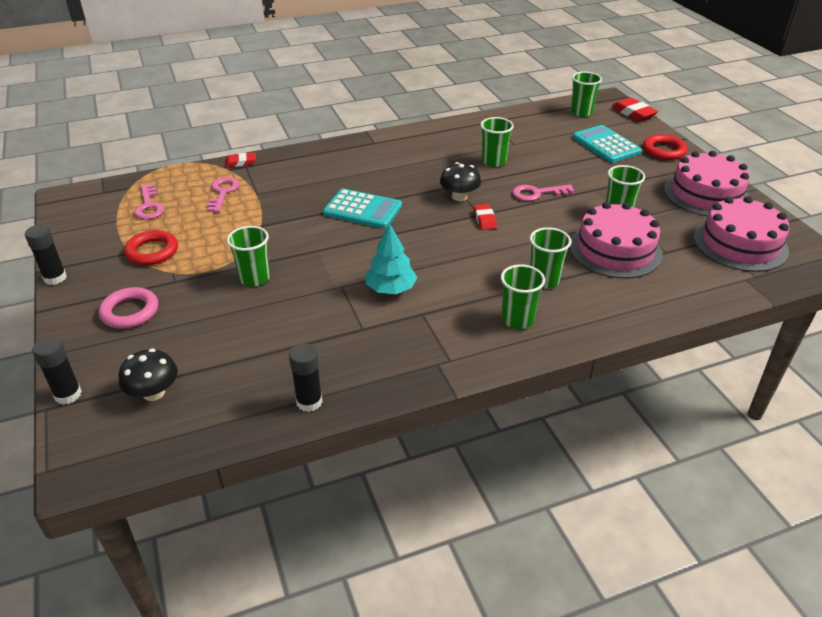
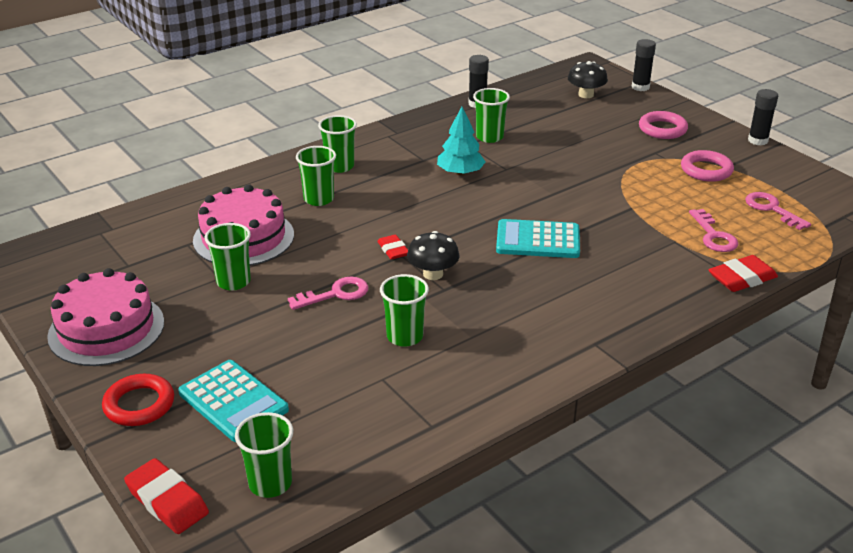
camera: 165 degrees right, 5 degrees down
(152, 251) = (706, 170): red ring -> pink ring
(240, 162) = (742, 278): red eraser -> red eraser, size x1.57
(254, 278) = (588, 163): green cup -> green cup (489, 137)
(740, 244) = (97, 265): pink cake -> none

